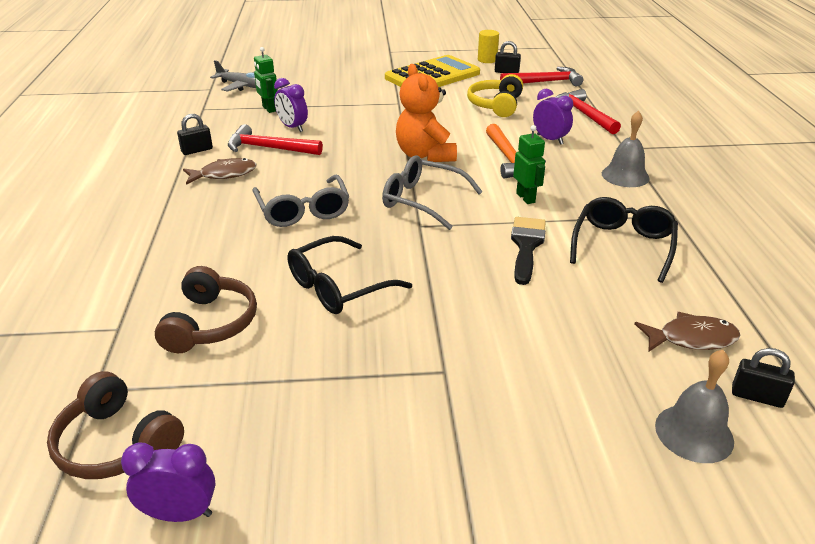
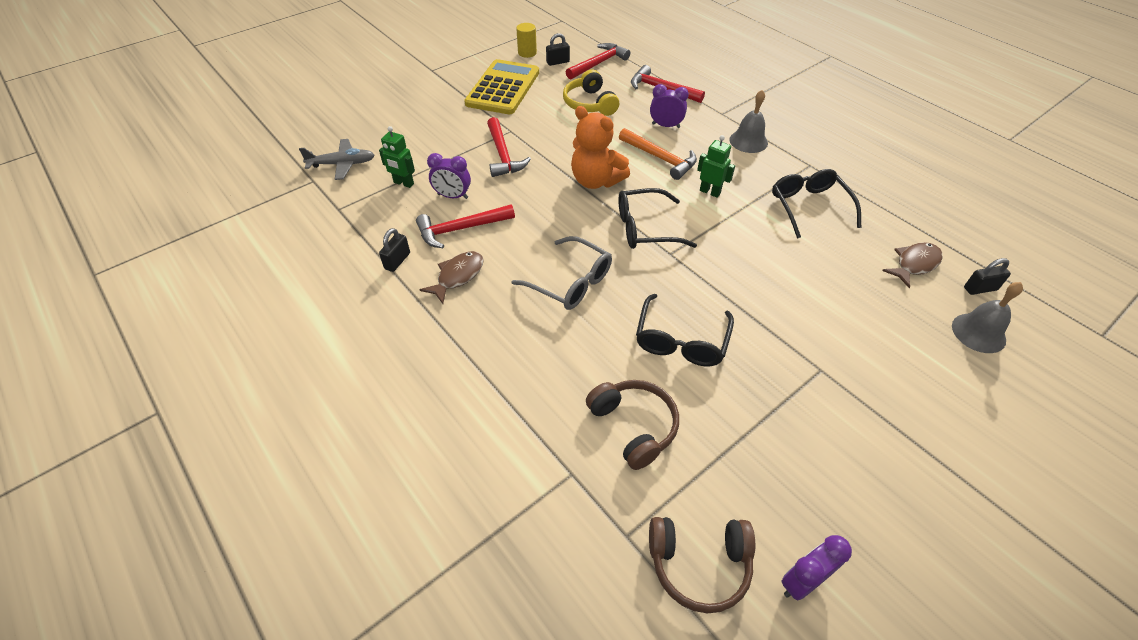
camera: 35 degrees left, 15 degrees up
(370, 115) = (503, 154): none -> red hammer
(422, 200) = (645, 228): grey glasses -> black glasses
(526, 246) = (756, 237): black brush -> none

